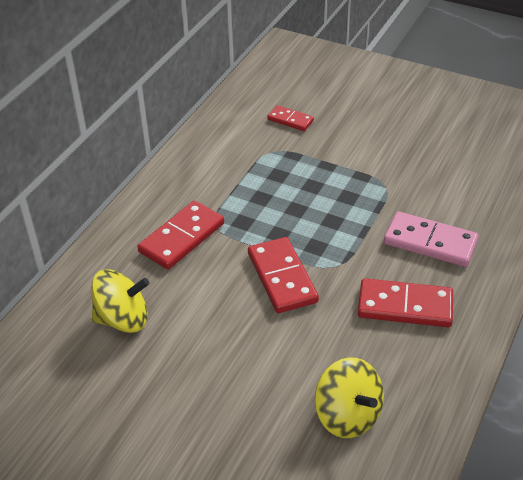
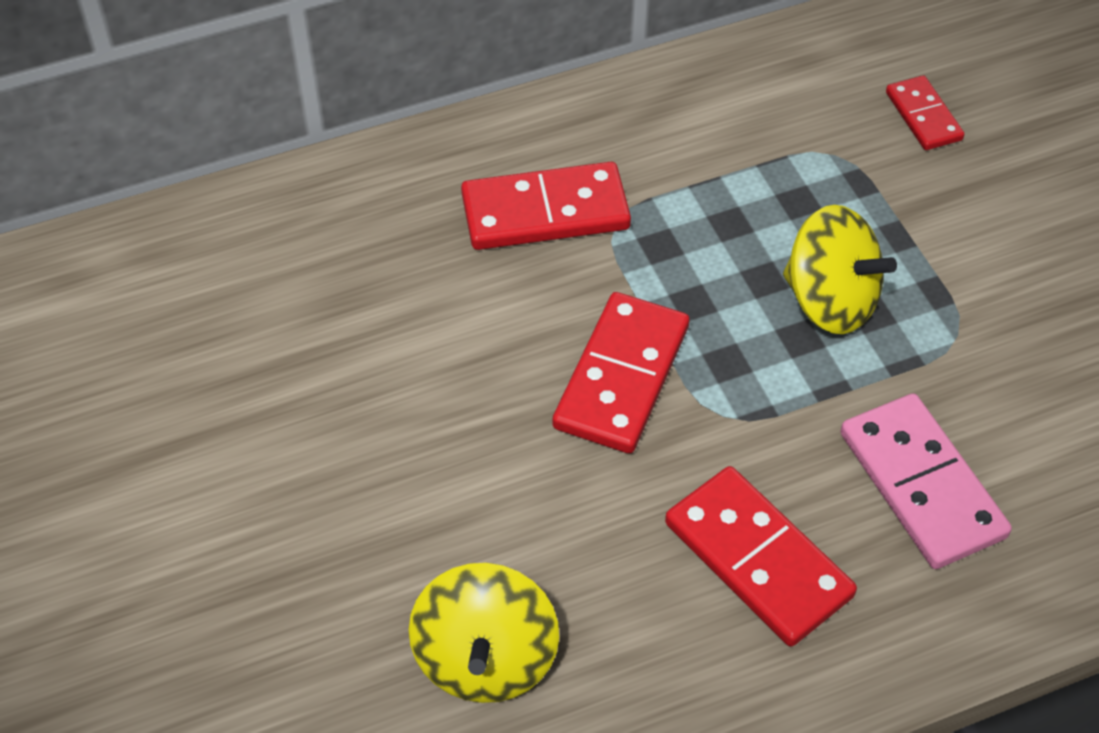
camera: 40 degrees right, 10 degrees up
(123, 319) = (342, 284): yellow spinning top -> yellow spinning top (830, 301)

